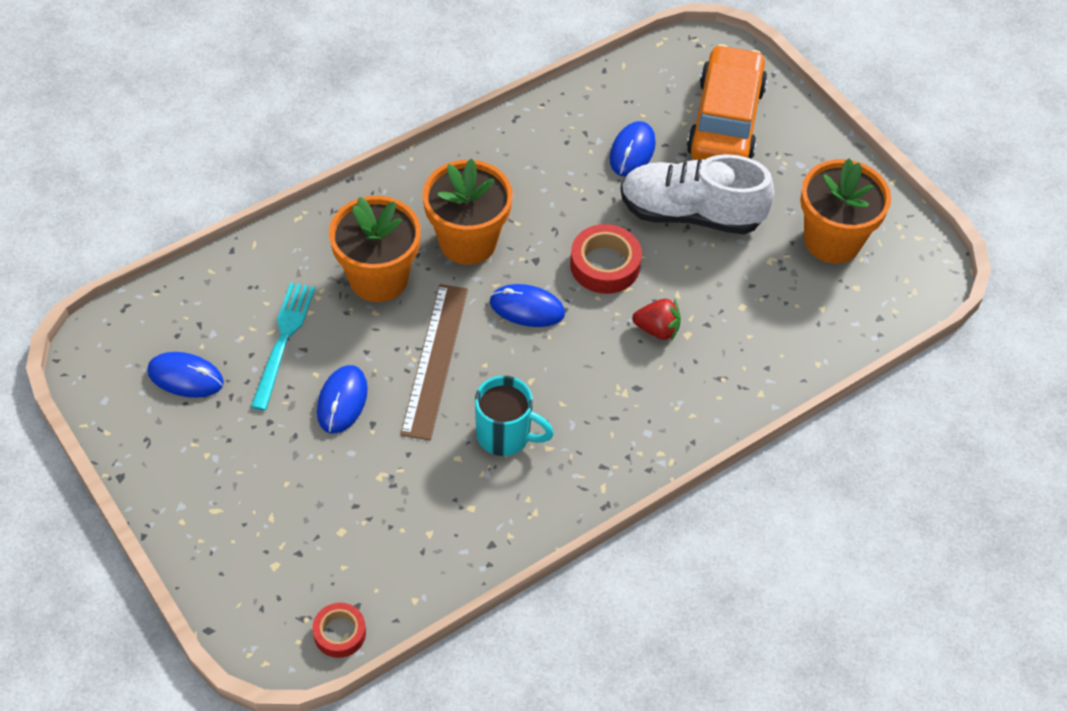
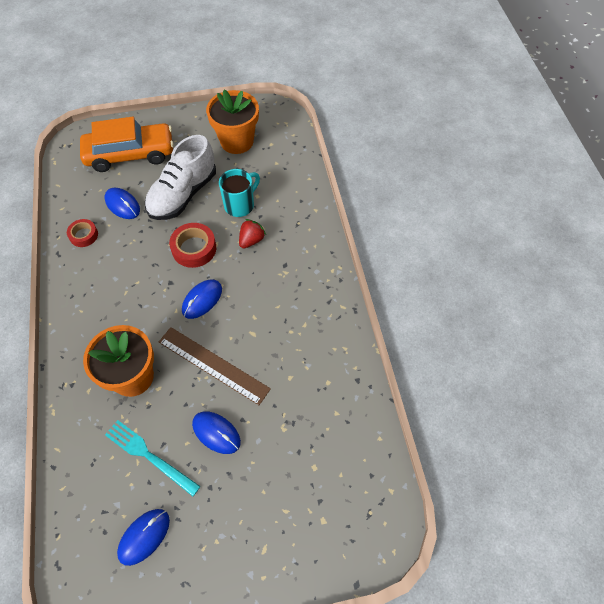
camera: 65 degrees left, 5 degrees up
(339, 633) = (387, 493): red tape -> red tape (84, 235)
(467, 241) = (135, 314): orange flower pot -> none
(505, 435) = (286, 345): turquoise mug -> turquoise mug (240, 205)
(725, 121) = (130, 154): orange car -> orange car turned 135 degrees clockwise

